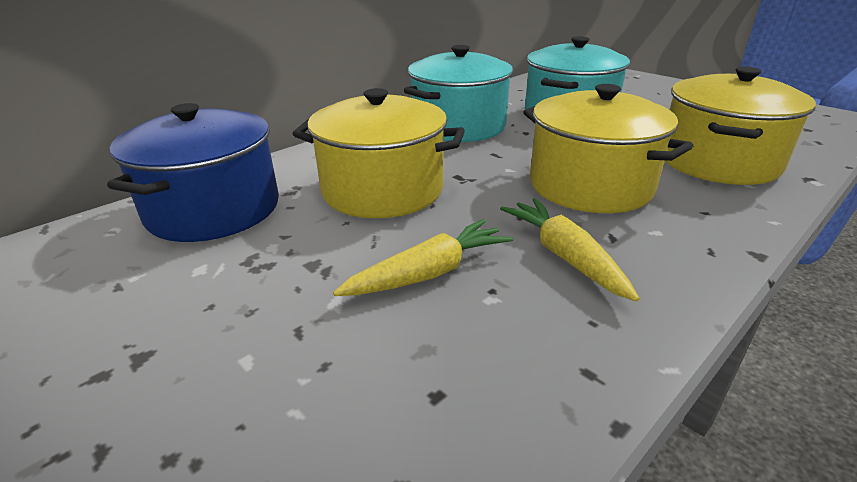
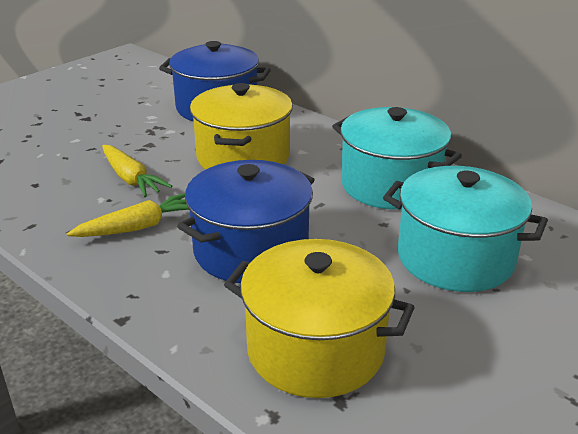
camera: 85 degrees right, 0 degrees up
(590, 185) = (251, 250): yellow pot -> blue pot

